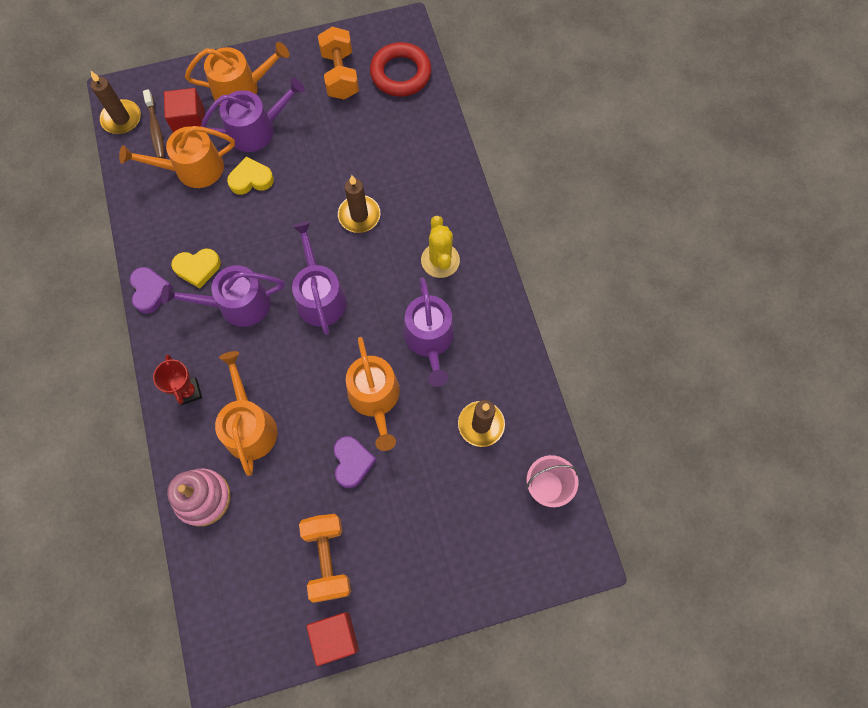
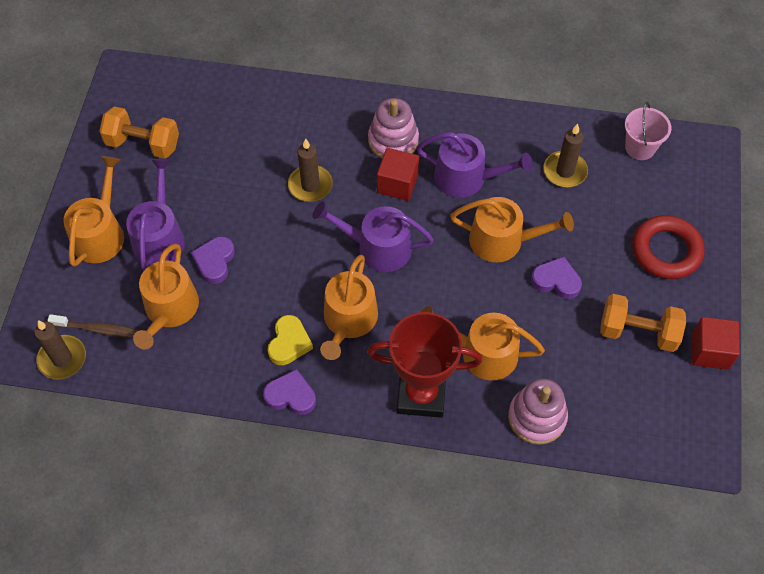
camera: 65 degrees left, 10 degrees down
(189, 121) = (109, 294): red cube -> red cube (397, 184)
(189, 392) = (421, 394): red trophy -> red trophy, size x1.93
(237, 304) = (348, 321): purple watering can -> orange watering can
(251, 179) = (215, 261): yellow heart -> purple heart
(400, 73) = (175, 95): red ring -> red ring (666, 251)
(440, 260) = (393, 140): yellow cactus -> pink stacking toy

